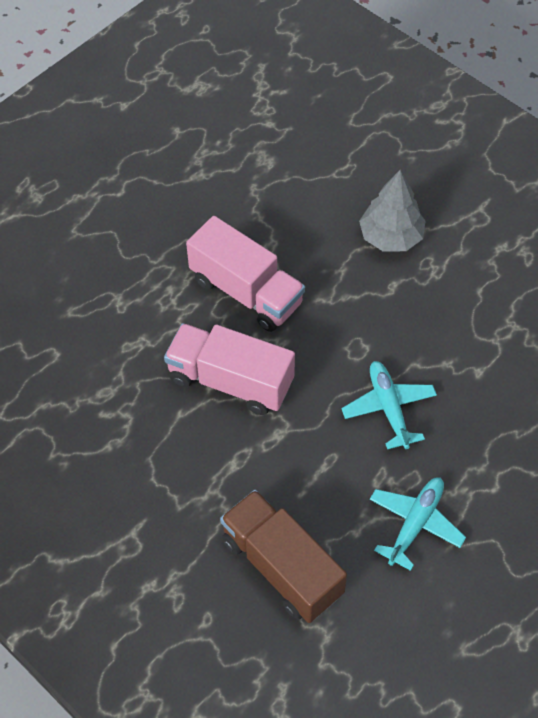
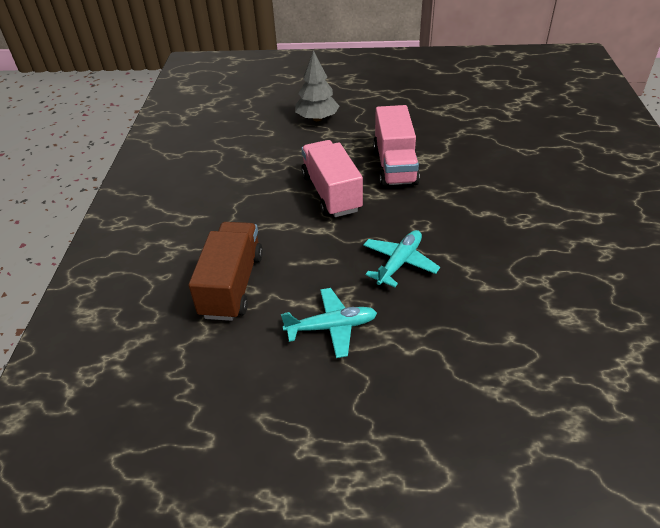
camera: 50 degrees right, 15 degrees down
(391, 237) = (516, 192): grey tree -> grey tree (317, 118)

